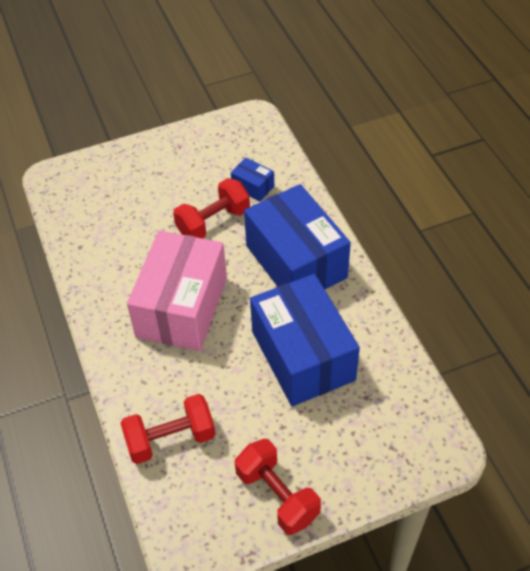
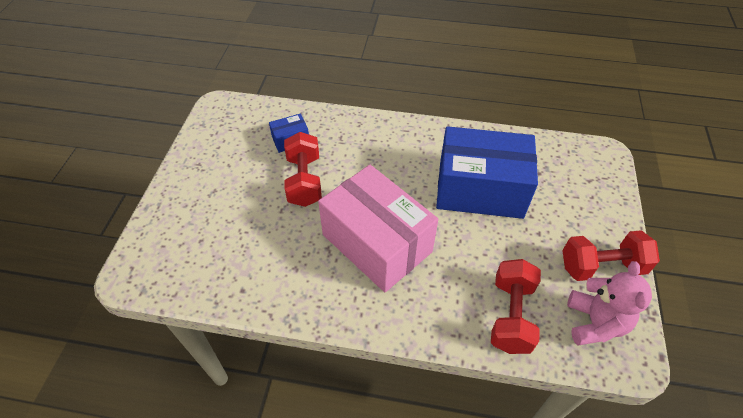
camera: 60 degrees left, 0 degrees up
(205, 510) = (595, 323): none -> pink teddy bear
(296, 261) = (388, 151): blue box -> none

